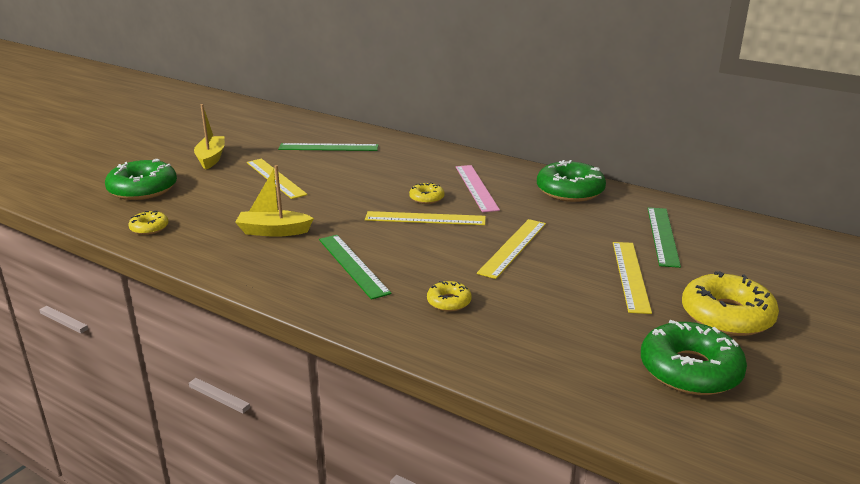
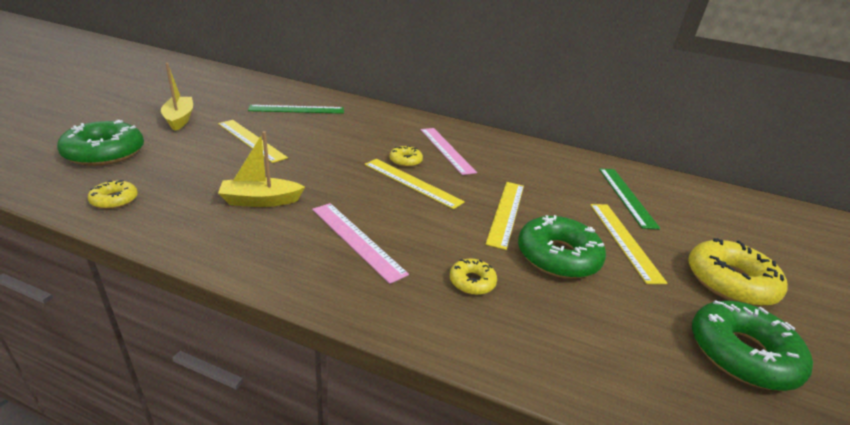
camera: 15 degrees left, 5 degrees up
(353, 265) = (356, 240): green ruler -> pink ruler
(425, 218) = (412, 182): yellow ruler -> yellow ruler turned 45 degrees clockwise
(570, 191) = (527, 153): green donut -> green donut (558, 256)

